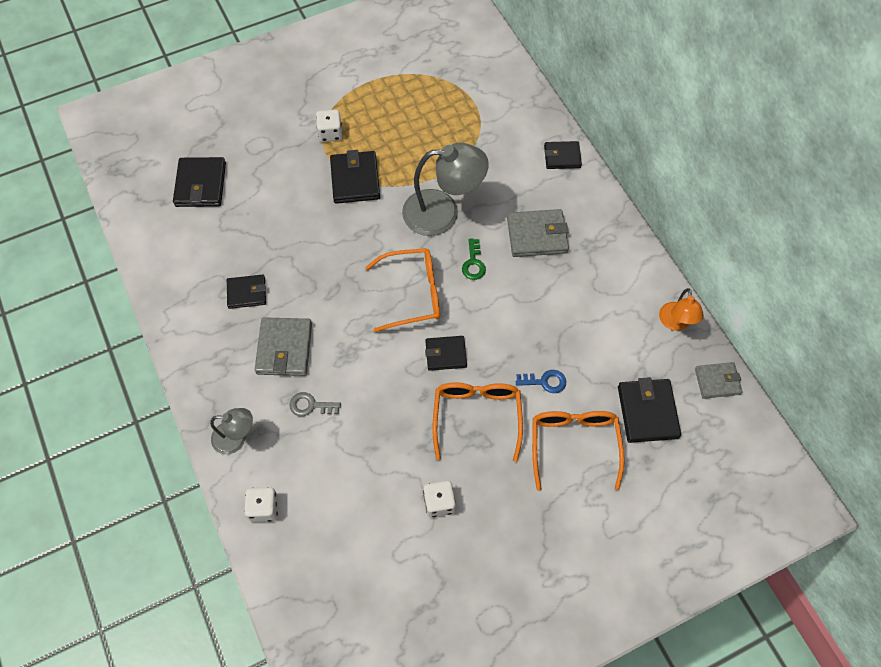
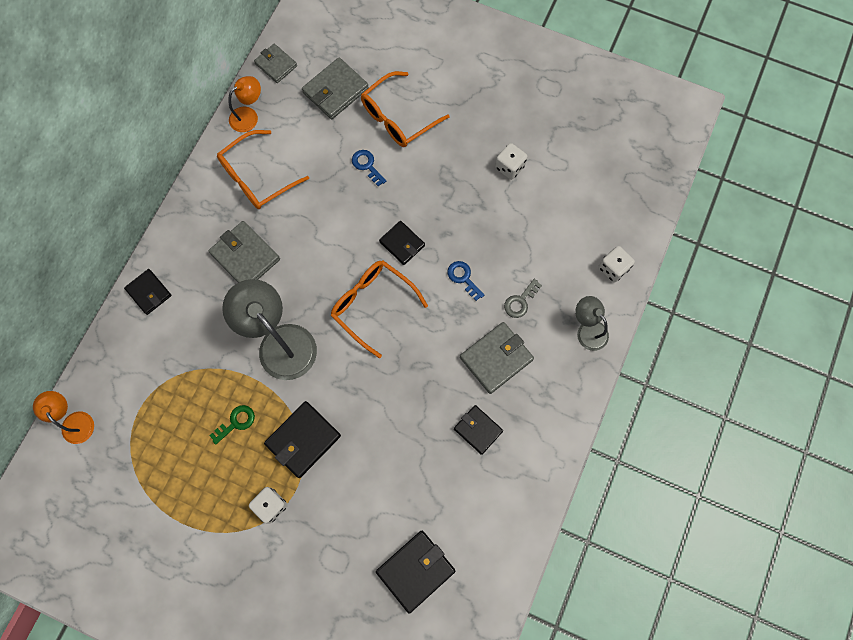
camera: 130 degrees left, 10 degrees up
(310, 405) = (520, 301): grey key -> grey key turned 75 degrees clockwise
(372, 377) = (463, 278): none -> blue key
(473, 263) = (309, 283): green key -> green key (236, 422)
(477, 416) = (430, 189): orange glasses -> orange glasses (257, 177)
(500, 63) = (74, 421): none -> orange lamp
(647, 412) = (335, 91): black wallet -> grey wallet

